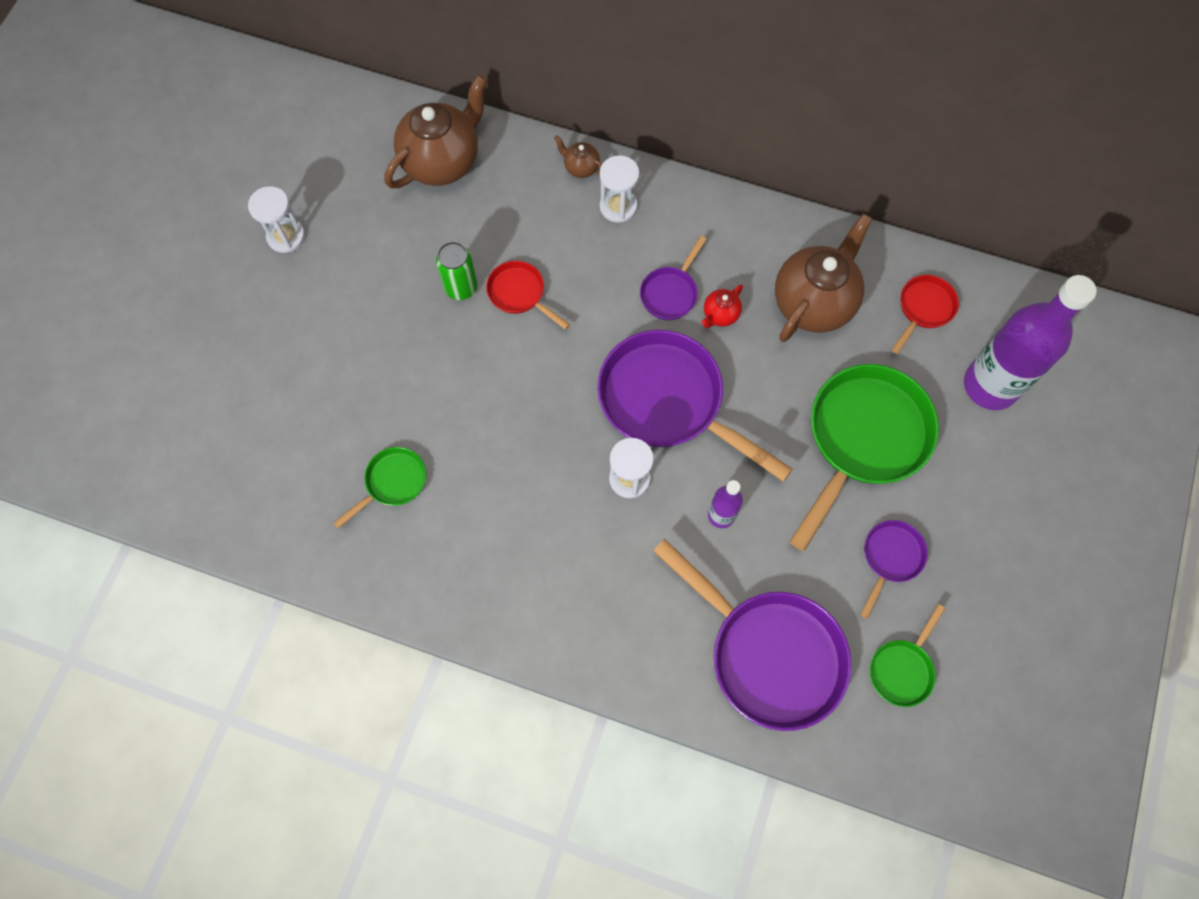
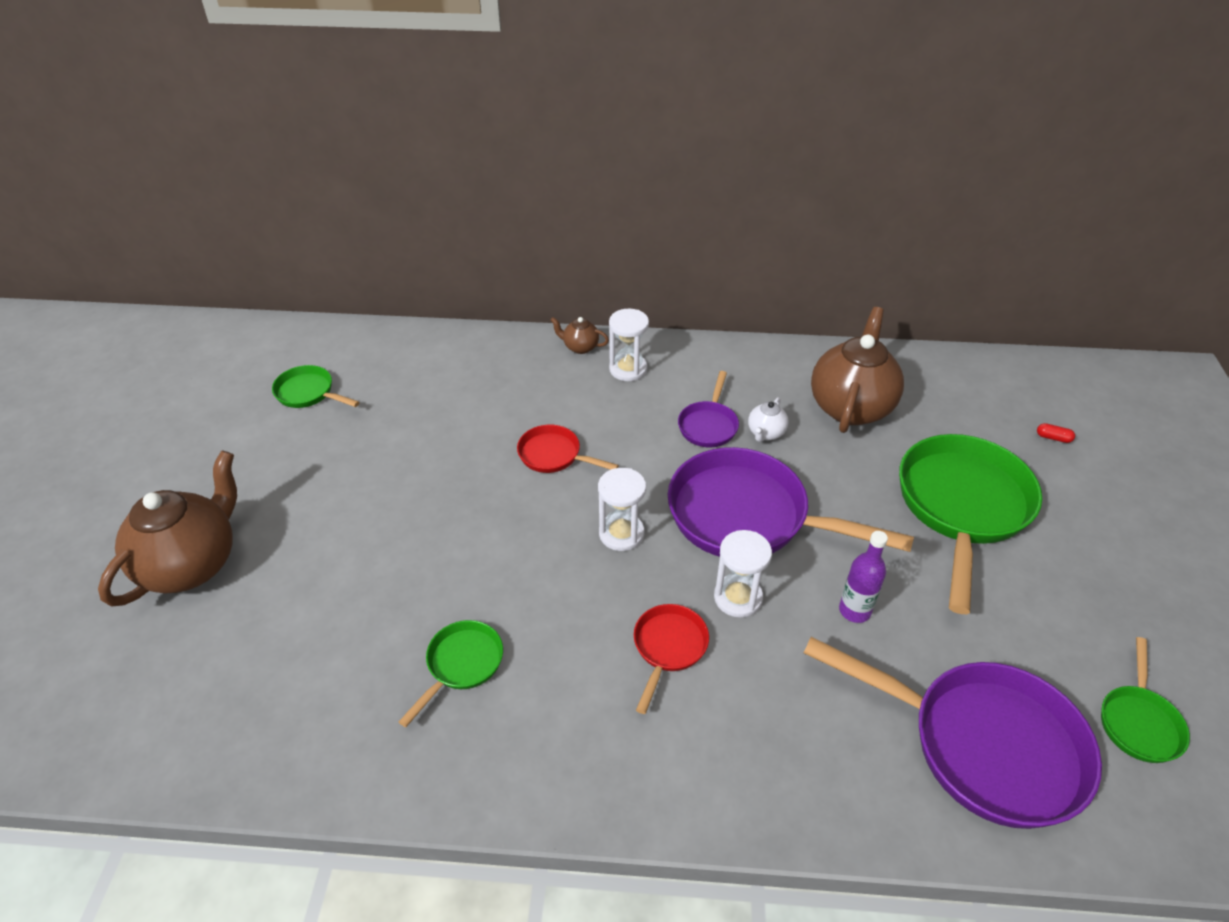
camera: 15 degrees left, 25 degrees down
(286, 236) = (284, 454): white hourglass -> white hourglass (621, 533)
(317, 168) = (308, 393): none -> green pan
(442, 161) = (440, 366): brown teapot -> brown teapot (191, 564)
(461, 288) = (489, 462): green can -> none
(720, 315) = (765, 433): red teapot -> white teapot
(890, 558) = (1055, 610): purple pan -> none
(923, 309) = (954, 392): red pan -> red pan (668, 648)
(990, 385) = (1053, 438): purple bottle -> red capsule

